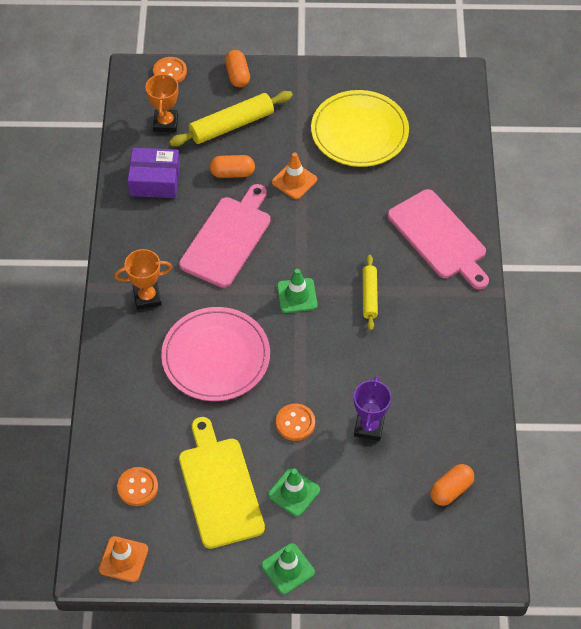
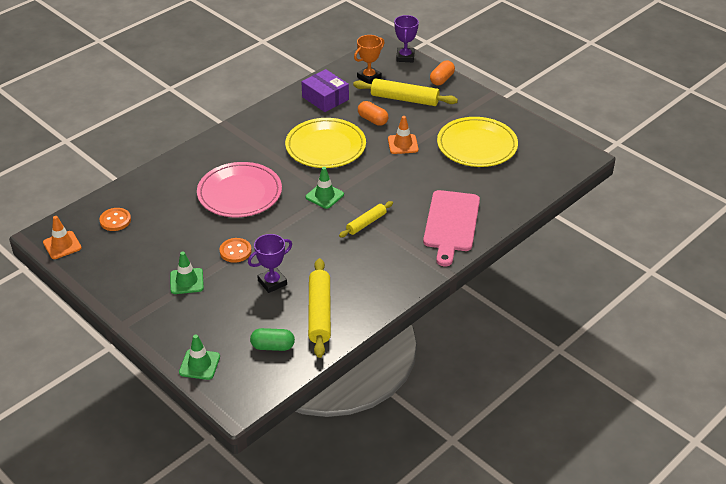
camera: 45 degrees right, 15 degrees down
(147, 297) = (244, 144): orange trophy -> none
(170, 72) = (405, 57): orange button -> purple trophy
(219, 488) = (153, 250): yellow cutting board -> none
(227, 238) = (325, 146): pink cutting board -> yellow plate
(288, 569) = (131, 312): green traffic cone -> green traffic cone (199, 364)
(446, 422) = (320, 313): none -> yellow rolling pin
(451, 490) = (273, 346): orange capsule -> green capsule

